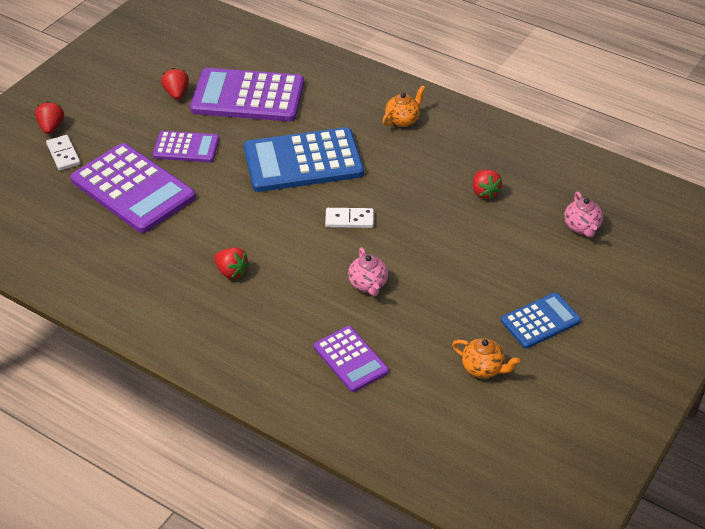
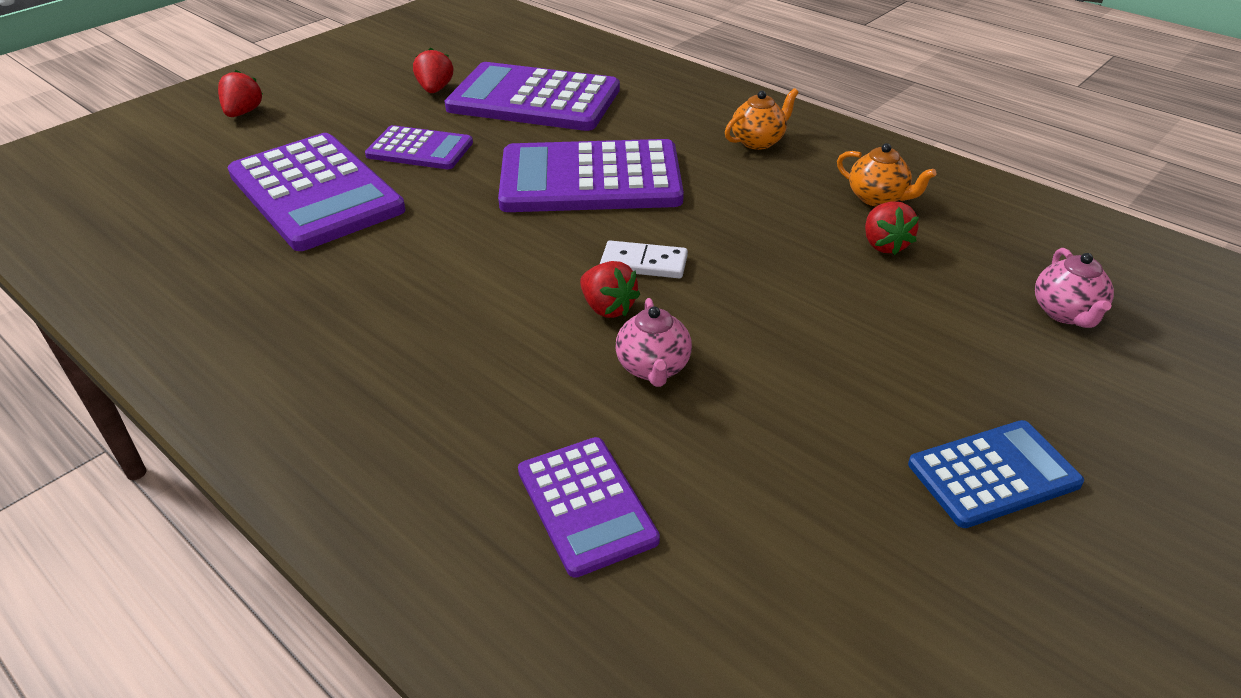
camera: 10 degrees right, 5 degrees down
(63, 154) = (240, 144): white domino -> none
(231, 272) = (416, 322): red strawberry -> red strawberry (608, 308)
(303, 161) = (590, 179): blue calculator -> purple calculator
(483, 368) = (866, 561): orange teapot -> orange teapot (878, 198)

